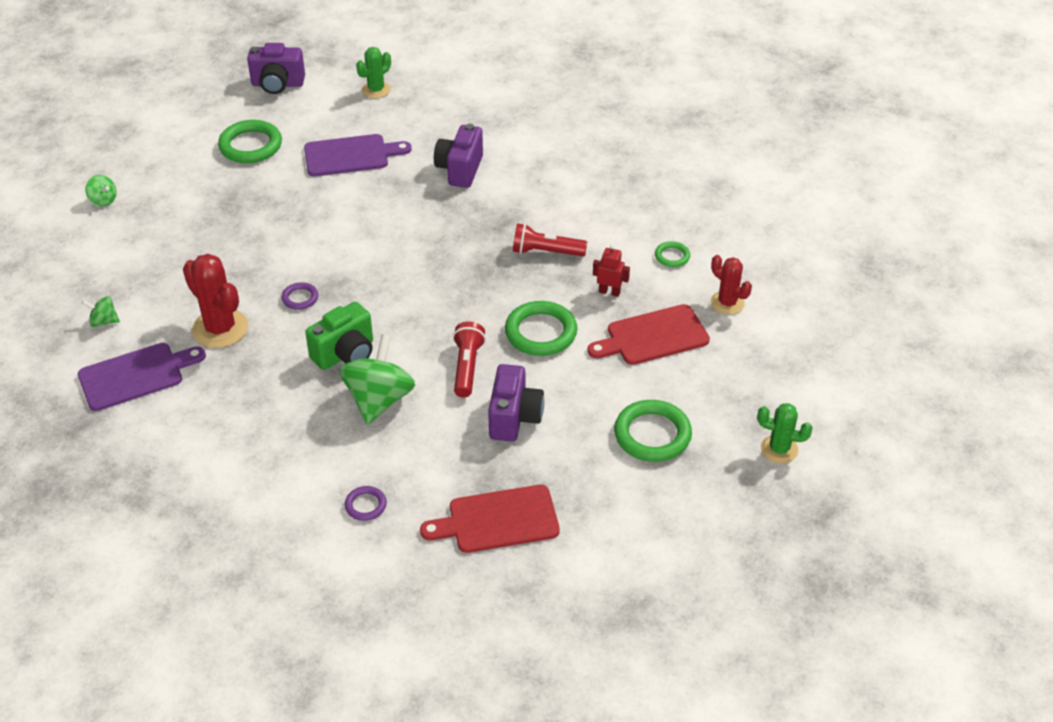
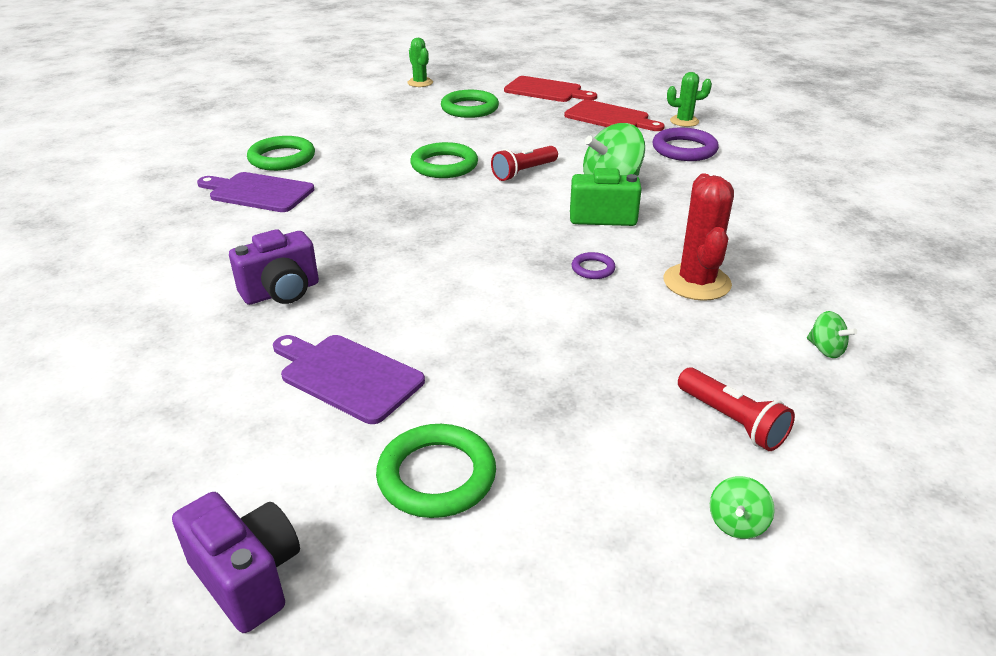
camera: 135 degrees left, 10 degrees down
(103, 200) = (737, 523): green spinning top -> green spinning top turned 150 degrees counterclockwise
(136, 375) = (815, 286): purple cutting board -> purple cutting board (258, 192)
(365, 505) = (684, 149): purple ring -> purple ring, size x1.93
(376, 90) = (164, 453): green cactus -> green cactus (684, 121)
(514, 418) = (534, 142): purple camera -> none
(546, 252) = (349, 200): red flashlight -> red flashlight (731, 421)
(609, 292) = (360, 162): red robot -> none
(653, 336) = (383, 135): red cutting board -> red cutting board (546, 90)
(672, 256) = (282, 158): green ring -> green ring, size x1.93
(727, 303) = (310, 128): red cactus -> none

